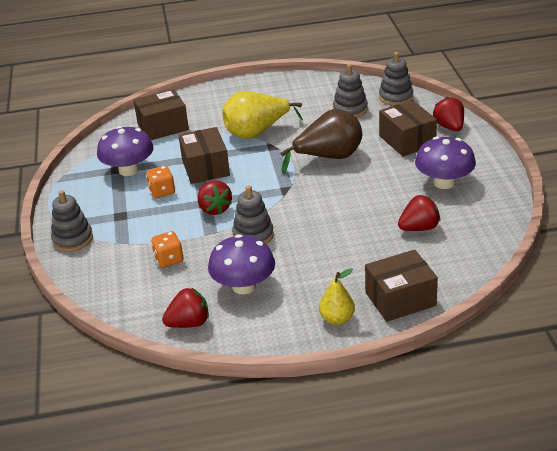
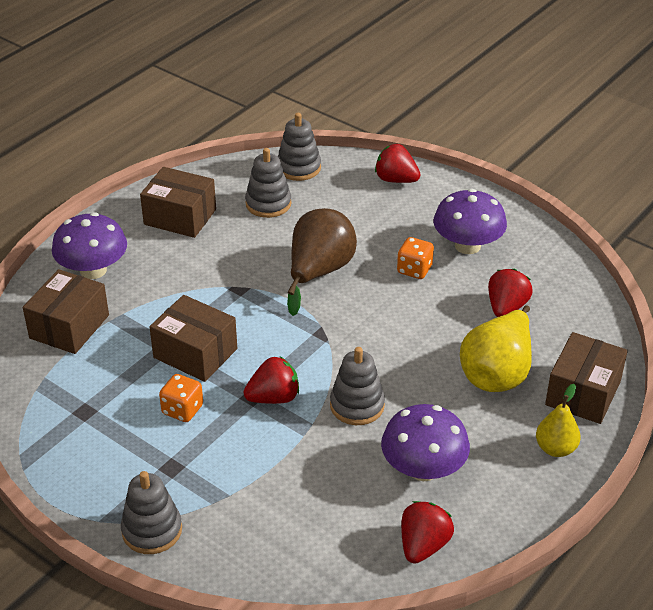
camera: 45 degrees left, 5 degrees up
(129, 170) = (102, 404): purple mushroom -> purple mushroom (93, 270)
(169, 259) = (303, 487): orange dice -> orange dice (414, 270)
(215, 209) = (273, 398): red strawberry -> red strawberry turned 45 degrees counterclockwise
(257, 132) = (198, 280): yellow pear -> yellow pear (497, 373)
(407, 140) = (374, 214): brown box -> brown box (180, 217)

